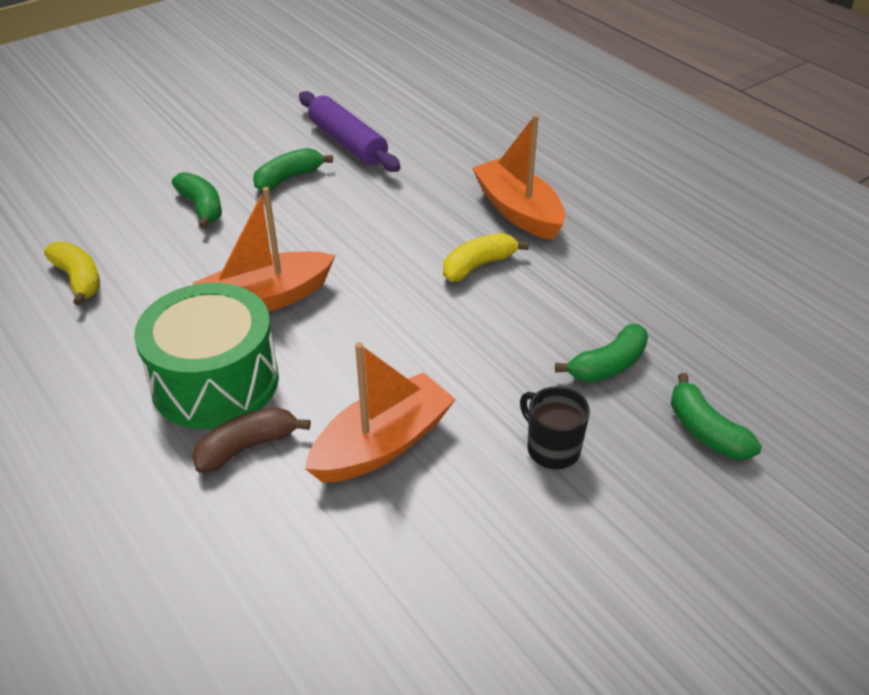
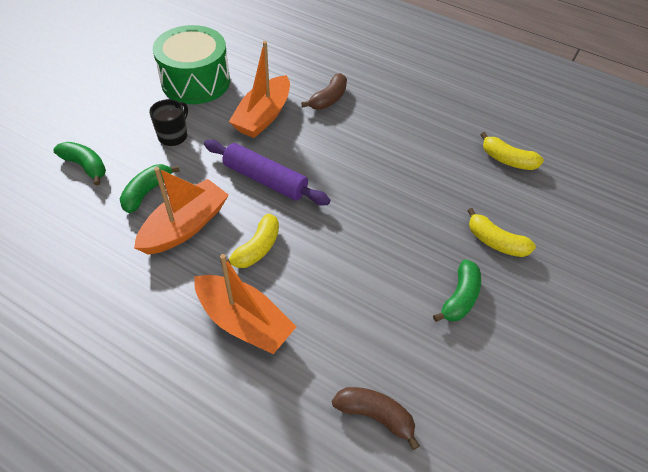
camera: 155 degrees right, 10 degrees up
(201, 207) = (495, 242): green banana -> yellow banana
(215, 381) = (370, 123): green drum -> green drum (195, 81)
(266, 299) = (384, 179): orange boat -> orange boat (185, 226)
(347, 143) = (447, 369): purple rolling pin -> purple rolling pin (265, 179)
(430, 135) = (375, 415): none -> brown banana
(552, 448) = (173, 135): black mug -> black mug turned 90 degrees counterclockwise

